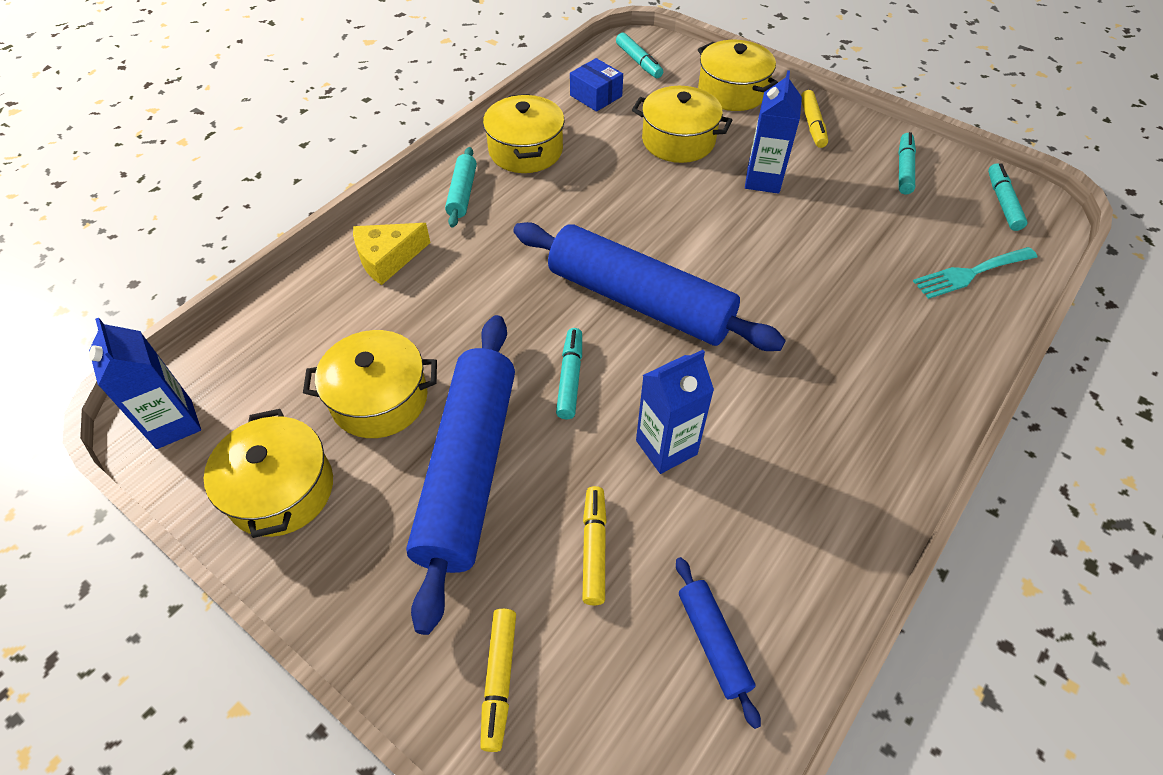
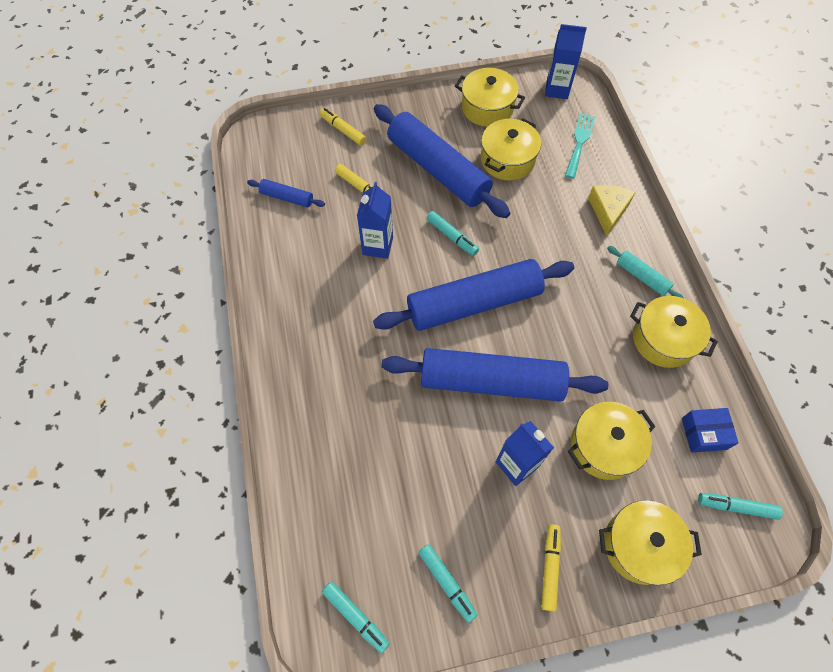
camera: 130 degrees right, 10 degrees up
(710, 237) = (491, 381): none -> blue rolling pin
(812, 125) = (550, 567): yellow marker -> yellow marker turned 60 degrees clockwise
(970, 273) = (328, 508): turquoise fork -> turquoise fork (579, 142)

